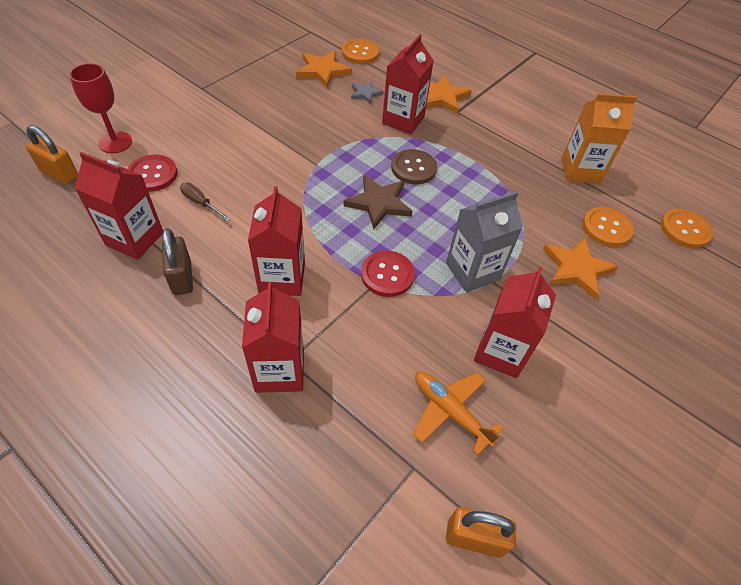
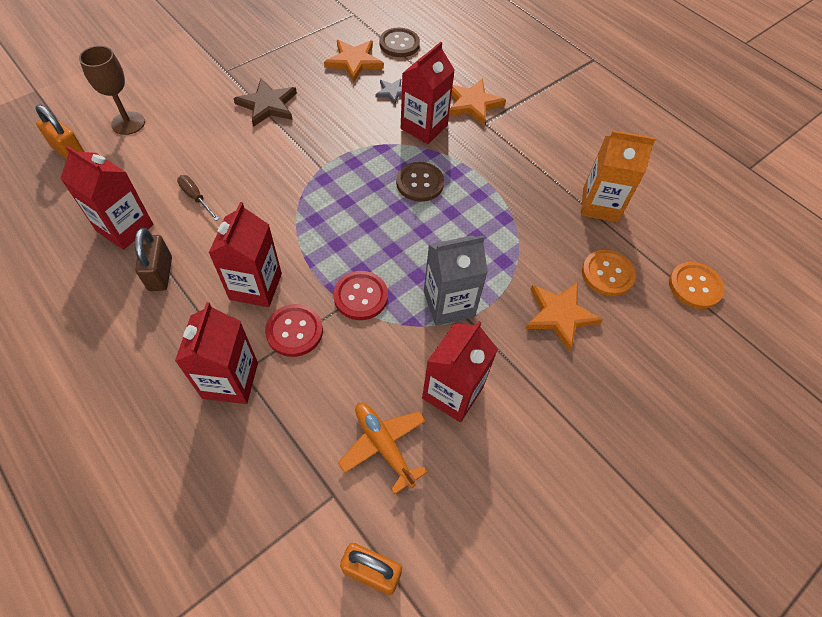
camera: 10 degrees right, 5 degrees up
(115, 142) = (128, 123): red goblet -> brown goblet
(152, 174) = (156, 162): red button -> red button (294, 331)
(360, 53) = (399, 44): orange button -> brown button
(379, 203) = (373, 218): brown star -> brown star (268, 105)

